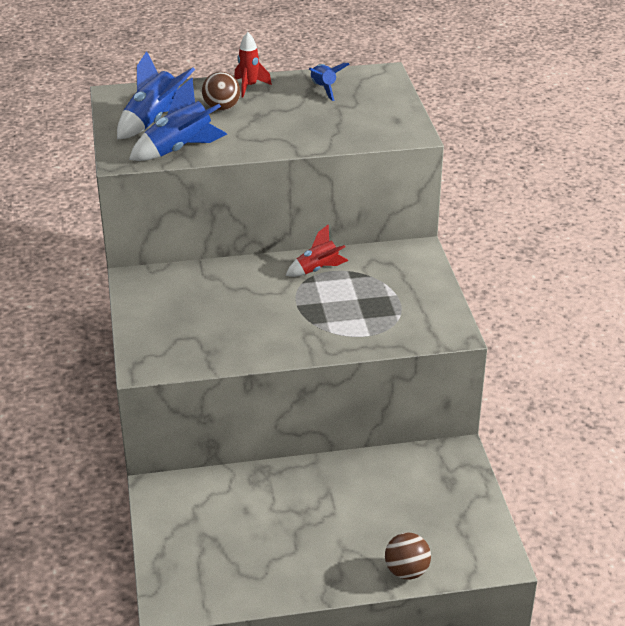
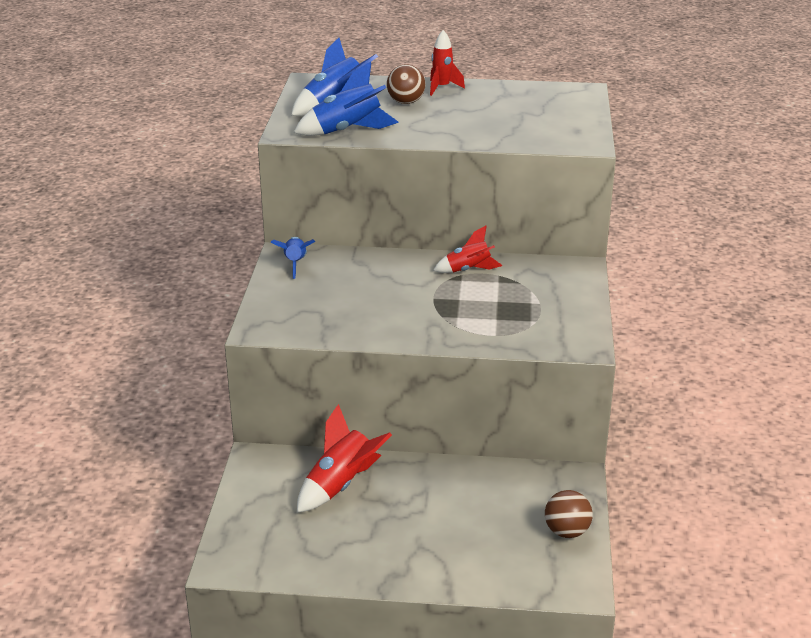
camera: 15 degrees right, 5 degrees down
(248, 502) = (340, 485): none -> red rocket
(324, 89) = (515, 97): blue rocket -> blue rocket (295, 264)
(406, 571) = (476, 579): brown ball -> brown ball (566, 531)

